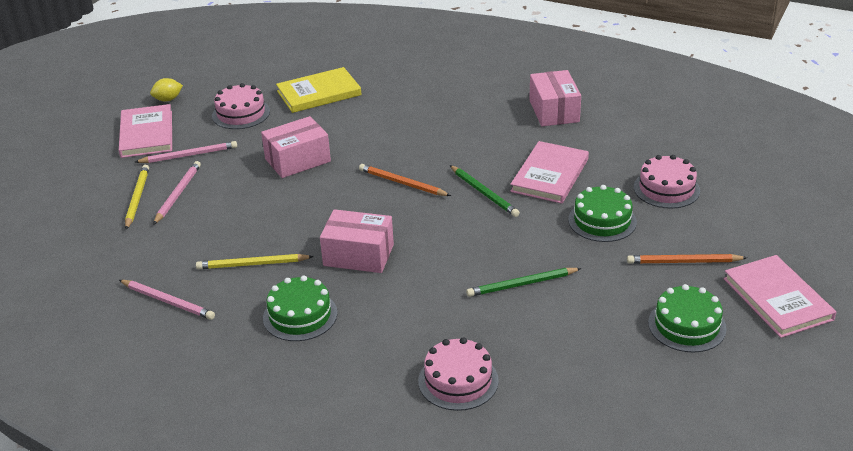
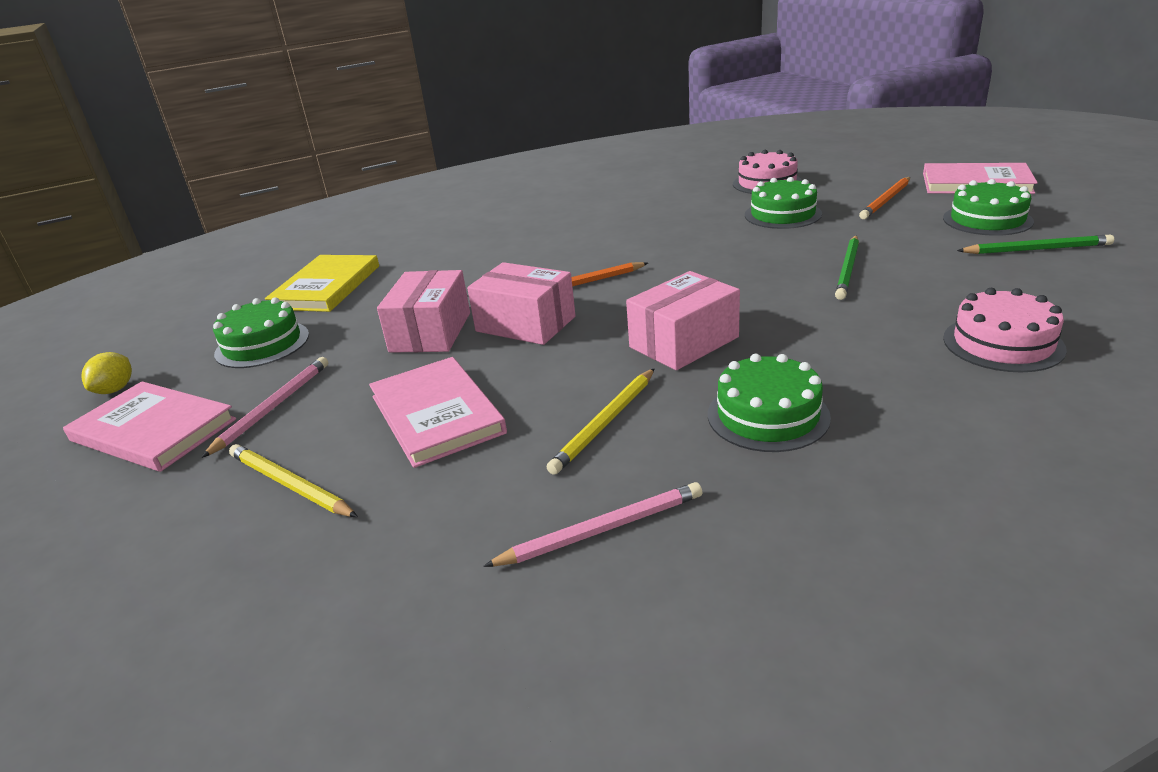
camera: 50 degrees left, 5 degrees down
(178, 194) = (345, 442): pink pencil -> none
(241, 113) = (262, 344): pink cake -> green cake
(484, 193) = (663, 250): green pencil -> green pencil (1036, 249)
(550, 175) = (678, 217): pink book -> pink book (437, 414)
(554, 111) = (579, 194): pink box -> pink box (525, 324)

